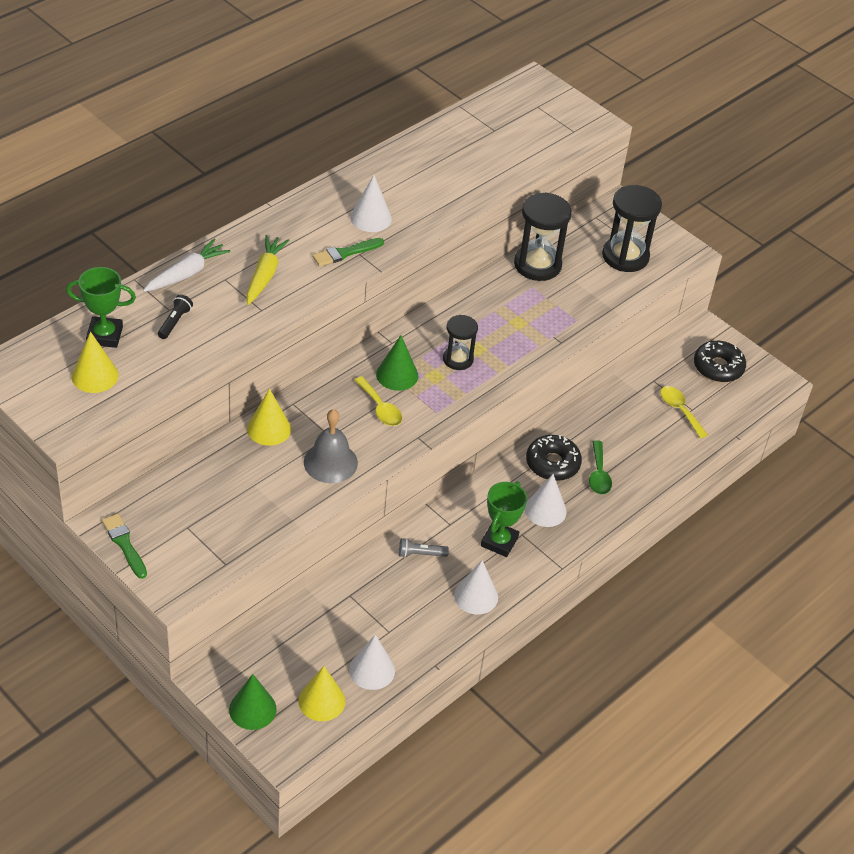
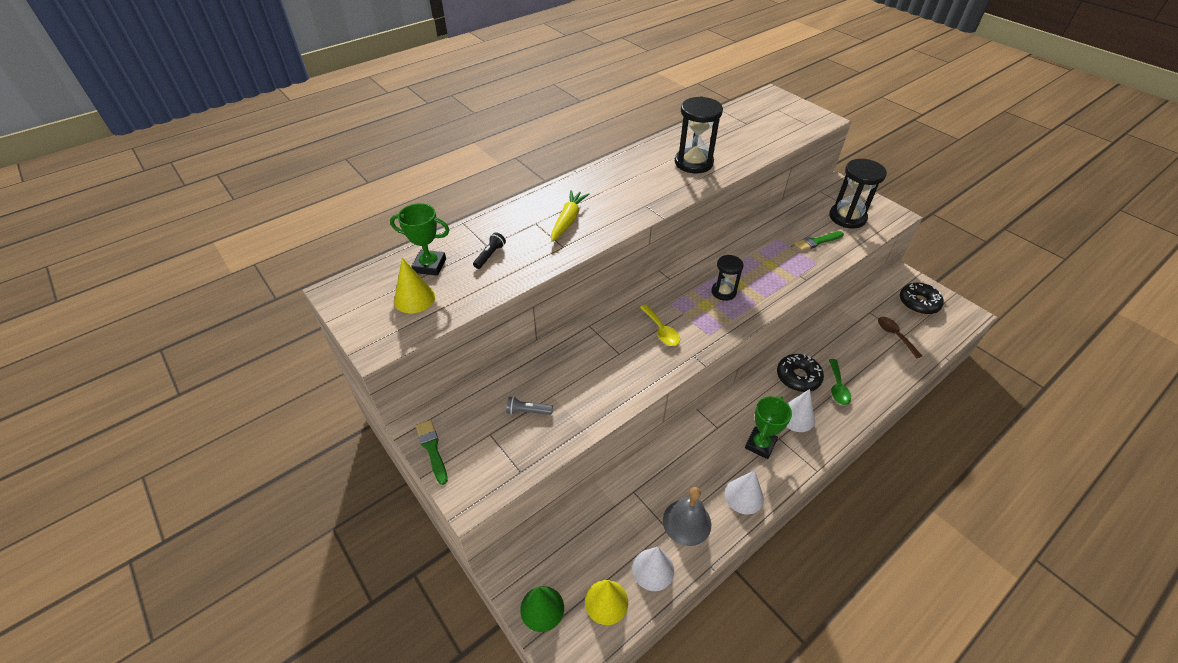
camera: 10 degrees right, 0 degrees up
(187, 273) = (505, 219): white carrot -> none
(269, 429) = (568, 346): yellow cone -> none
(330, 462) = (619, 376): grey bell -> grey bell (687, 522)
(345, 253) = (634, 204): green brush -> green brush (817, 242)
(371, 218) = (654, 180): white cone -> none
(397, 375) = (674, 303): green cone -> none
(420, 554) = (694, 454): grey flashlight -> grey flashlight (528, 411)
(537, 265) = (780, 223): black hourglass -> black hourglass (693, 163)
(679, 410) = (895, 336): yellow spoon -> brown spoon

